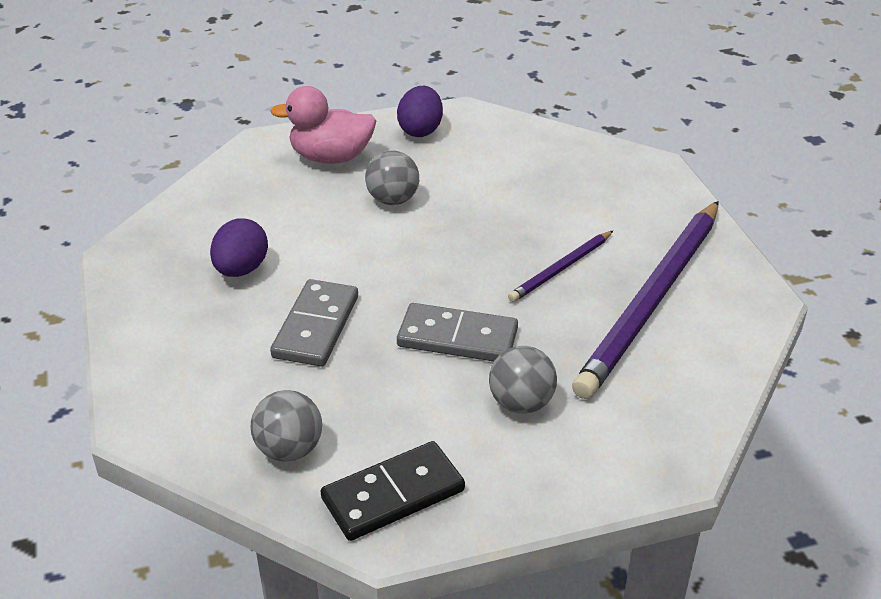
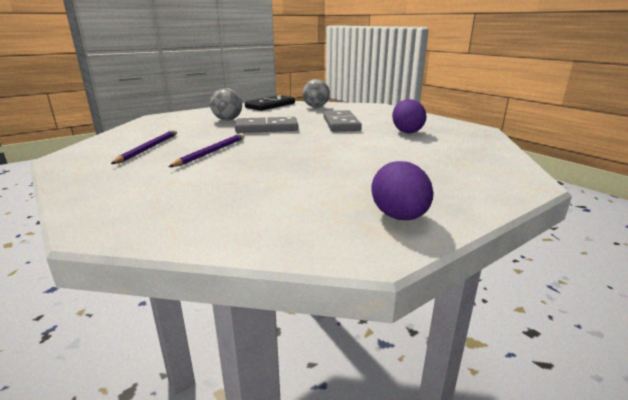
camera: 160 degrees right, 15 degrees down
(331, 157) = (448, 181): pink duck -> none
(393, 200) = (359, 165): grey ball -> none
(652, 300) = (148, 148): purple pencil -> purple pencil, size x0.47

